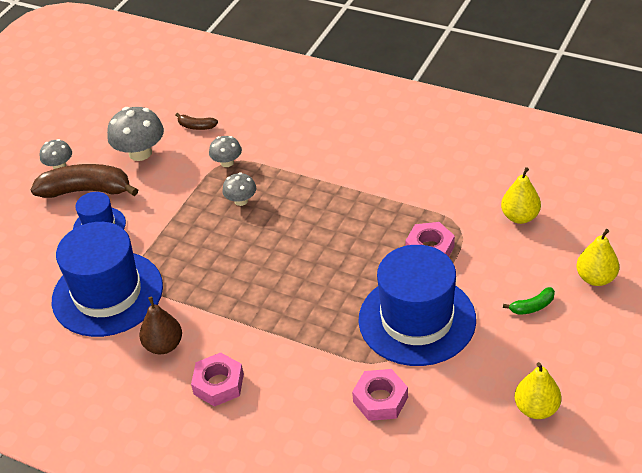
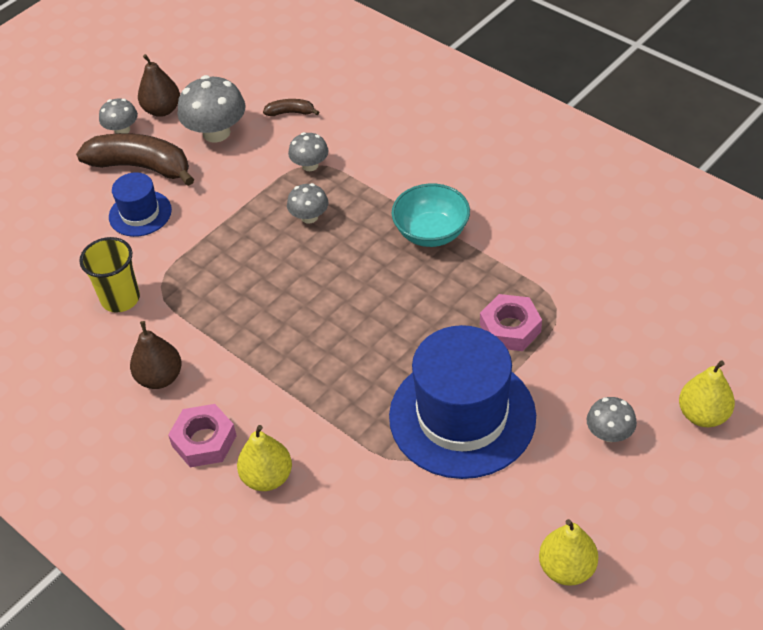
camera: 15 degrees right, 5 degrees up
(88, 144) = (162, 110): none -> brown pear
(107, 293) = (120, 299): blue hat -> yellow cup
(196, 126) = (291, 112): brown banana -> brown banana turned 150 degrees clockwise
(343, 192) = (431, 233): none -> turquoise bowl
(380, 399) = (382, 508): pink nut -> none
(520, 217) = (636, 311): yellow pear -> yellow pear (267, 477)
(532, 306) = (609, 433): green banana -> grey mushroom

